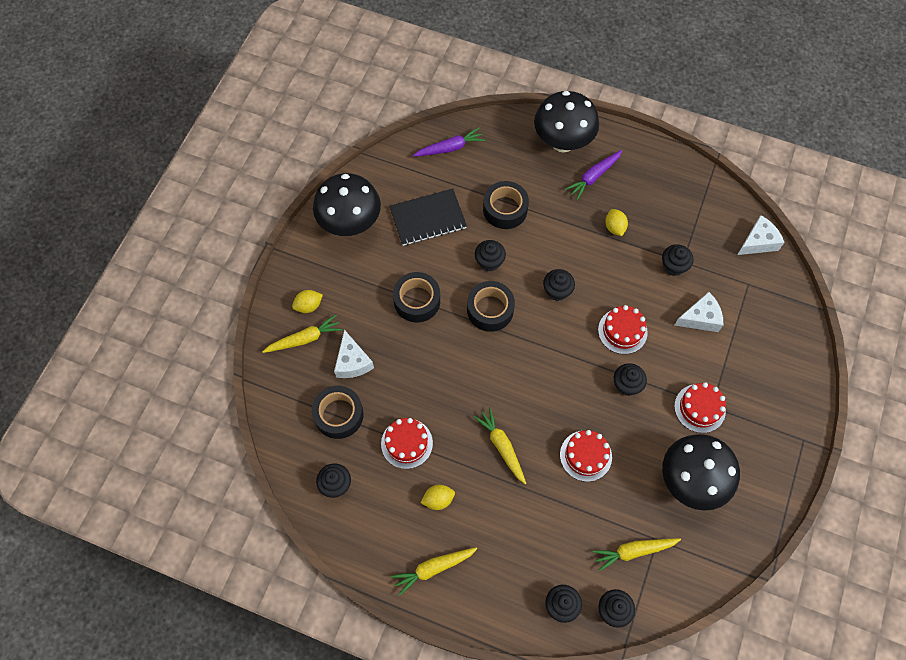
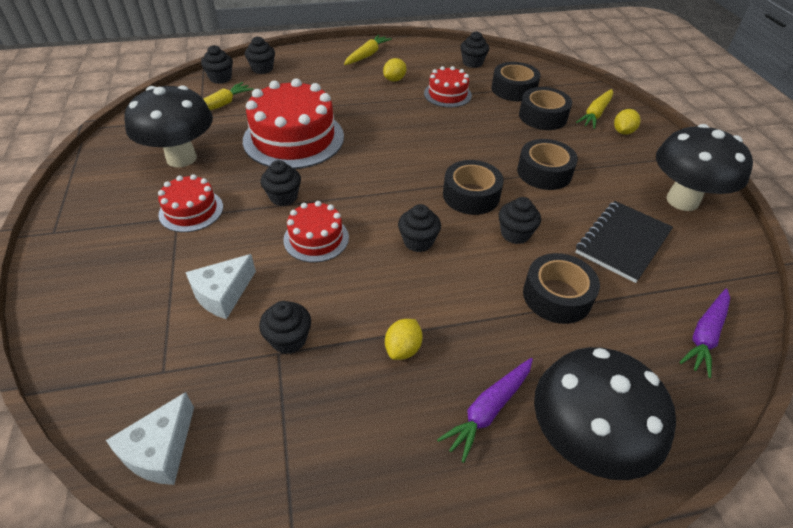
camera: 145 degrees right, 20 degrees down
(352, 362) = (543, 116): white cheese -> black tape
(502, 447) = (371, 118): yellow carrot -> none
(585, 456) = (293, 138): red cake -> red cake, size x1.87
(593, 177) = (488, 410): purple carrot -> purple carrot turned 150 degrees counterclockwise
(614, 227) = (403, 349): yellow lemon -> yellow lemon turned 75 degrees clockwise

